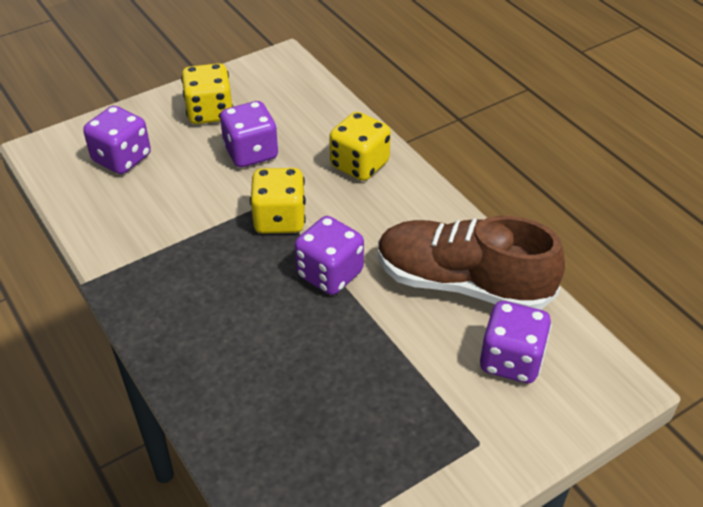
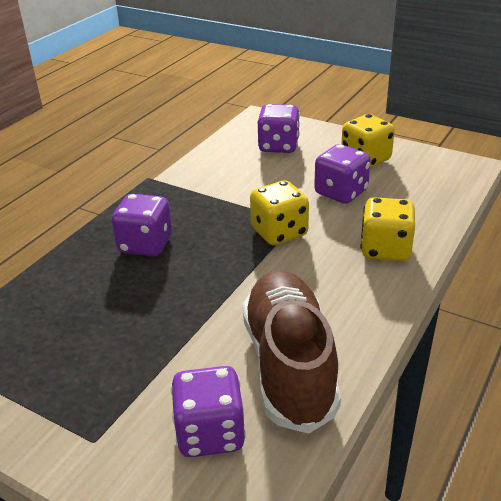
camera: 65 degrees right, 10 degrees down
(330, 274) = (239, 279): purple dice -> purple dice (145, 244)

